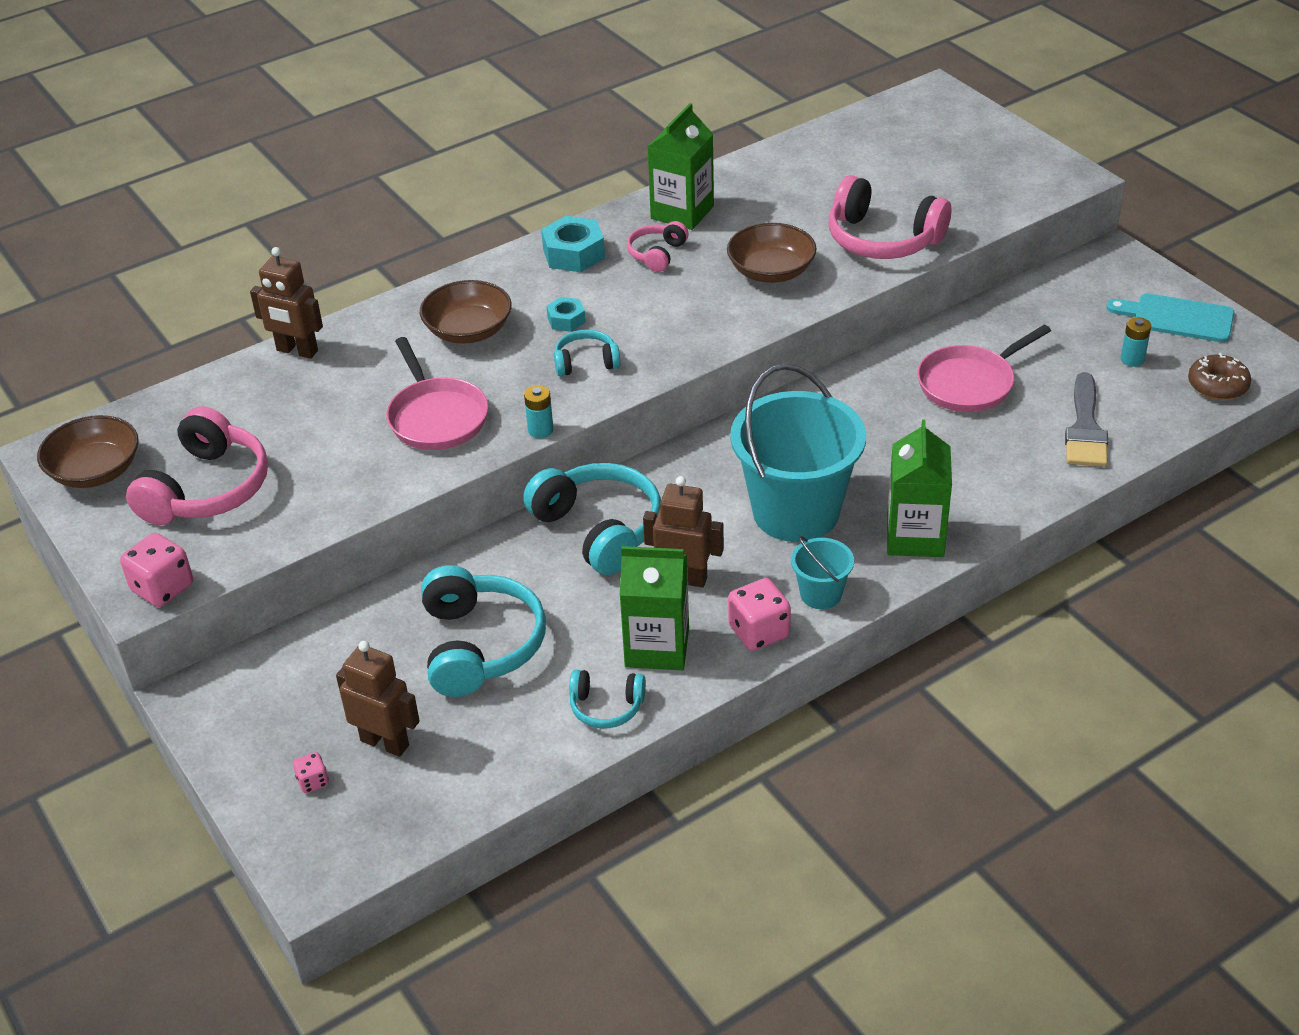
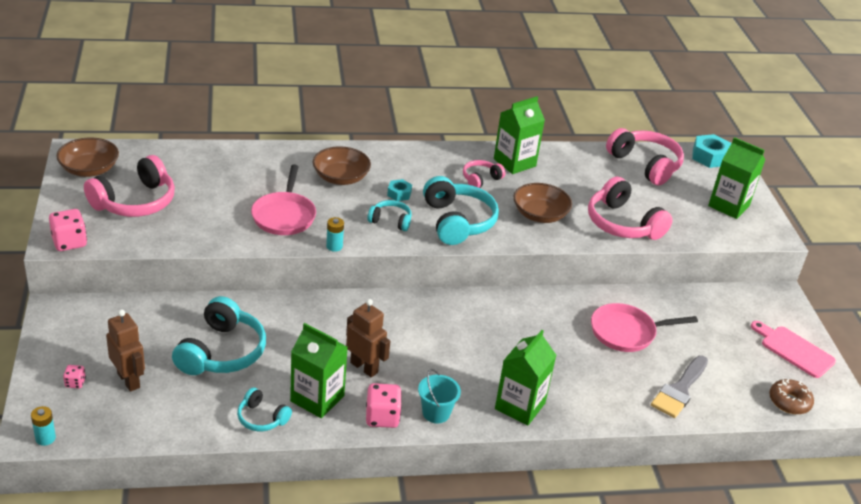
camera: 20 degrees right, 5 degrees down
(297, 351) = (241, 151): brown robot -> none
(573, 254) = (433, 160): turquoise nut -> turquoise nut (709, 157)
(599, 529) = (339, 319): turquoise headphones -> turquoise headphones (457, 222)
(796, 512) = (460, 359): turquoise bucket -> none
(849, 147) = (645, 165): none -> pink headphones
(991, 160) = (728, 206): none -> green carton
(1132, 359) = (743, 362): turquoise battery -> turquoise battery (45, 438)
(1177, 318) = (794, 350): turquoise cutting board -> pink cutting board

